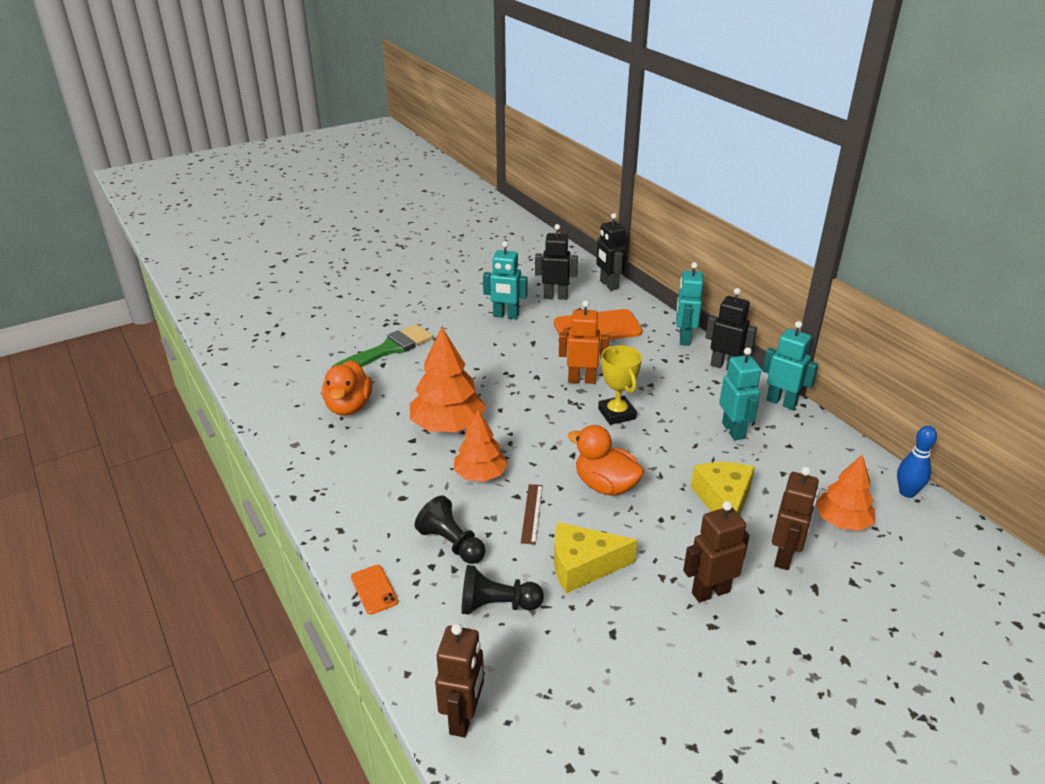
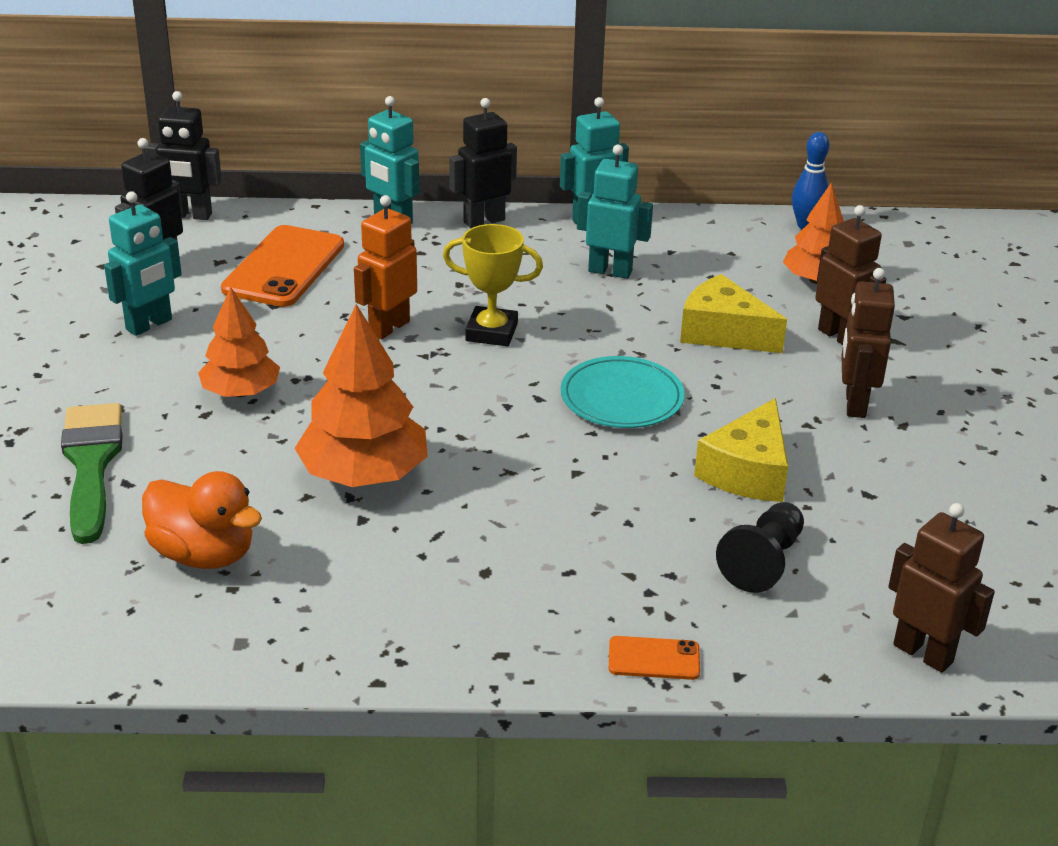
camera: 60 degrees left, 0 degrees up
(451, 544) = (621, 559): black pawn -> none
(480, 475) = (504, 486): orange tree -> orange tree (241, 392)
(531, 513) = (621, 473): brown ruler -> none
(605, 485) = (621, 398): orange duck -> turquoise plate

